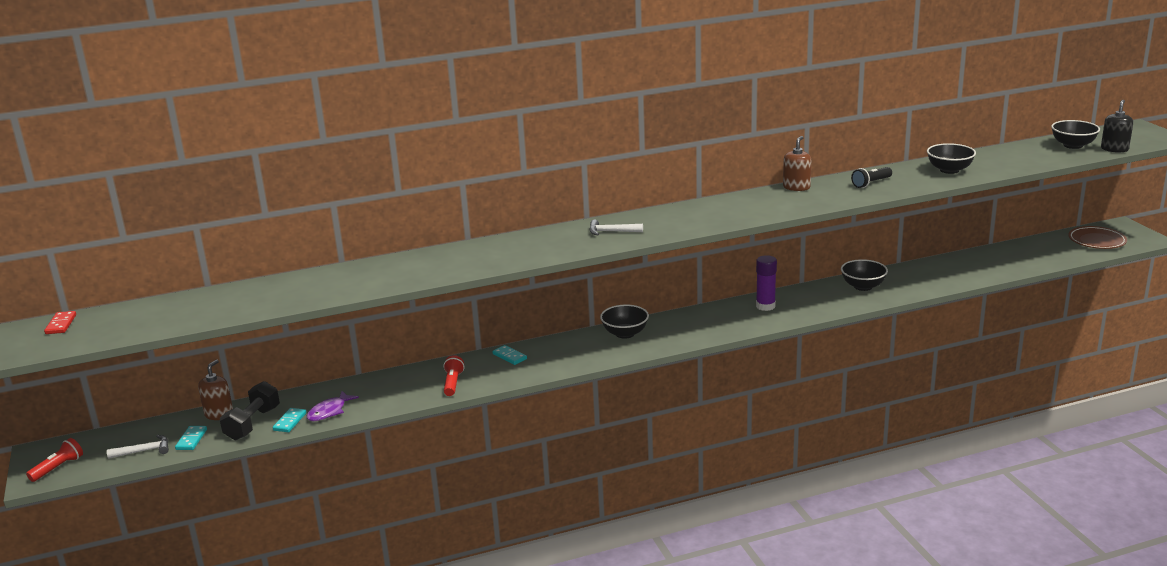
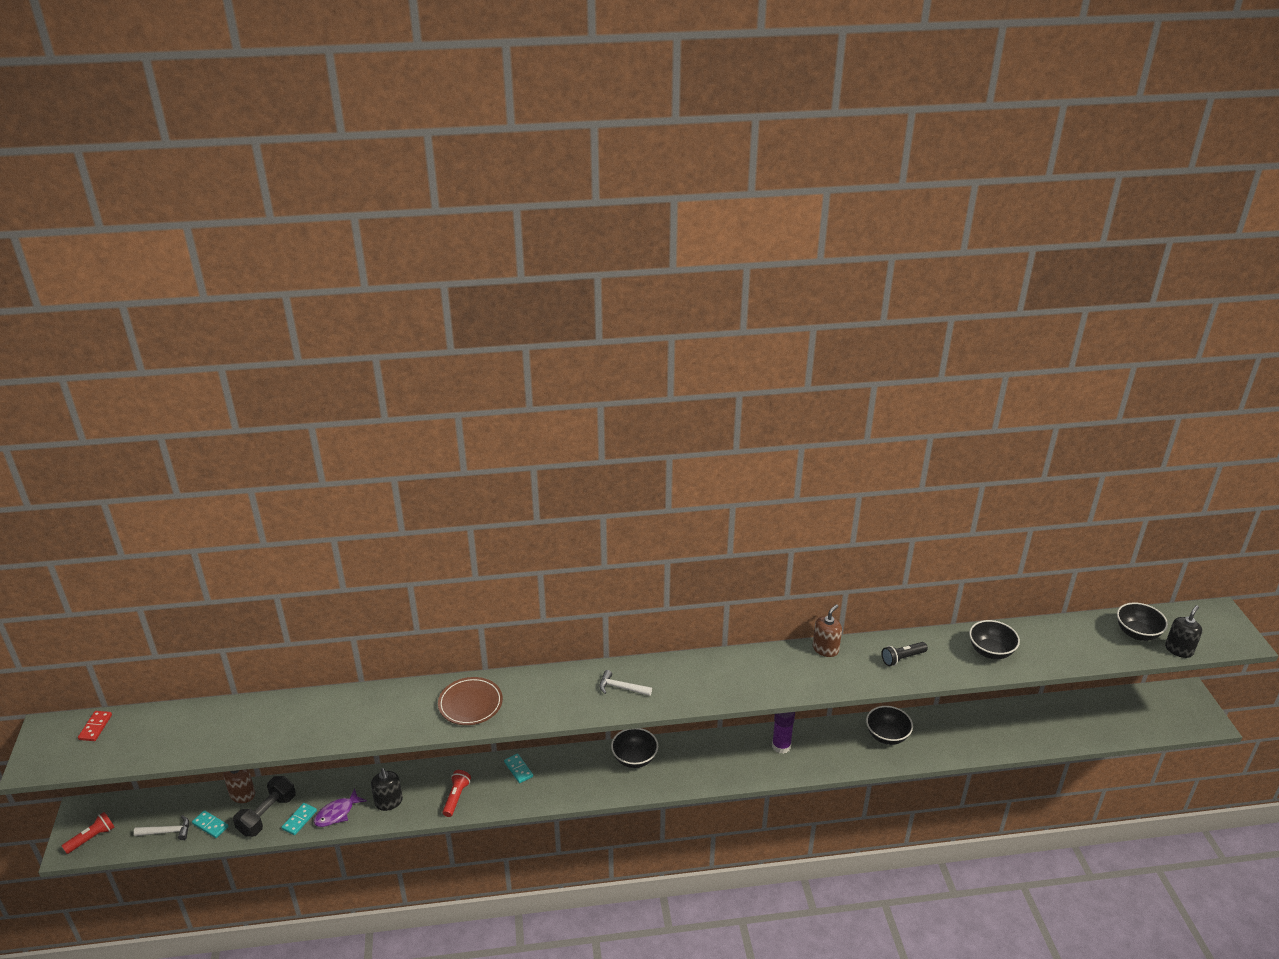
camera: 10 degrees right, 10 degrees up
(191, 439) = (210, 825): turquoise domino -> turquoise domino turned 75 degrees counterclockwise
(382, 396) = (389, 802): none -> black soap dispenser
(1096, 241) = (1153, 713): brown plate -> brown plate (470, 704)

